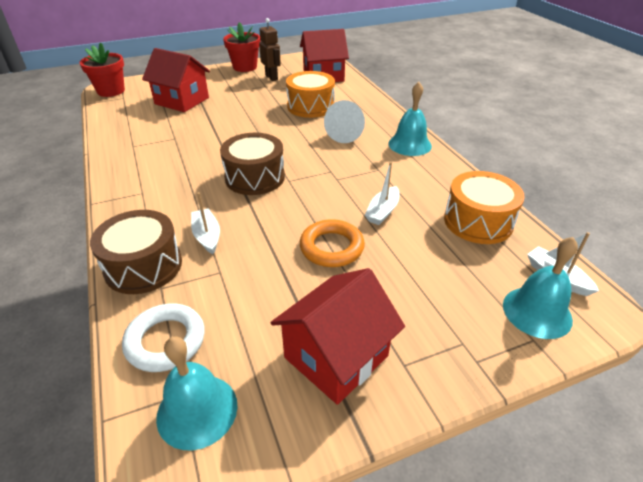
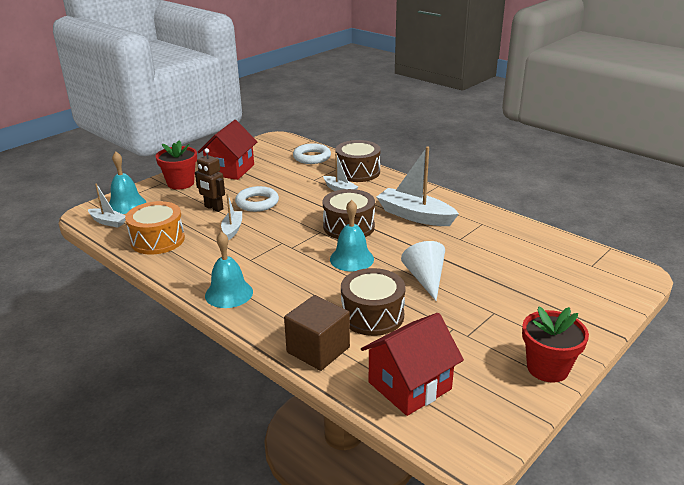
camera: 155 degrees right, 10 degrees down
(111, 91) = (622, 269): red flower pot -> red flower pot (180, 183)
(176, 171) = (415, 216): none -> white boat
(182, 101) = (524, 279): red house -> none
(197, 410) = (278, 148): turquoise bell -> turquoise bell (351, 259)
(271, 77) = (479, 356): brown robot -> brown robot (213, 208)
(310, 106) = (372, 315): orange drum -> brown drum
(331, 247) = (257, 203): orange ring -> white ring
(346, 133) = (303, 288): white cone -> white cone (425, 279)
(362, 99) = (318, 350): none -> brown cube

